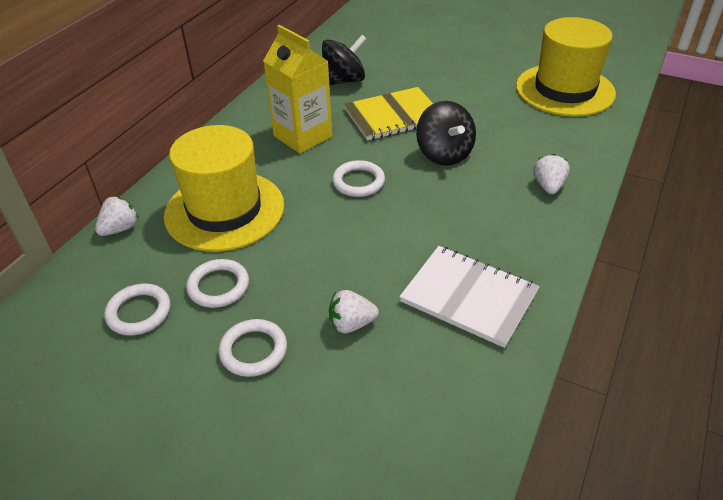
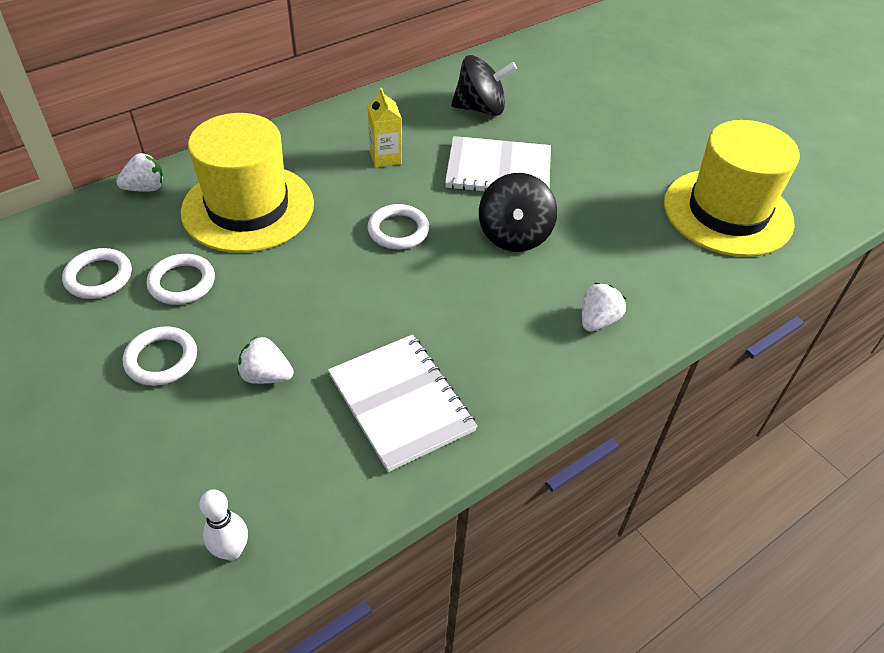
camera: 25 degrees right, 5 degrees up
(303, 136) = (385, 157): yellow carton -> yellow carton, size x0.56
(393, 116) = (498, 170): yellow notebook -> white notebook
(442, 463) = (231, 550): none -> white bowling pin

